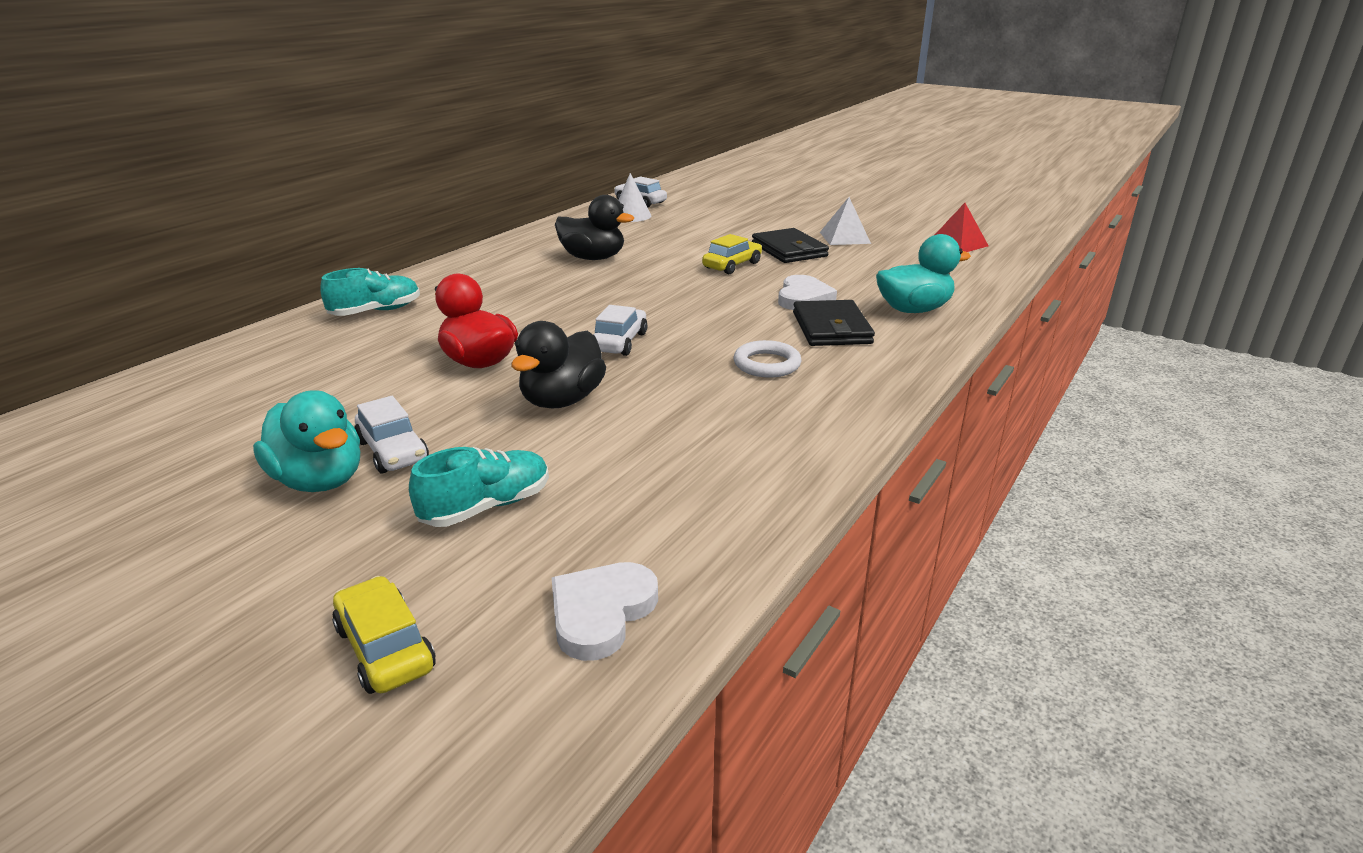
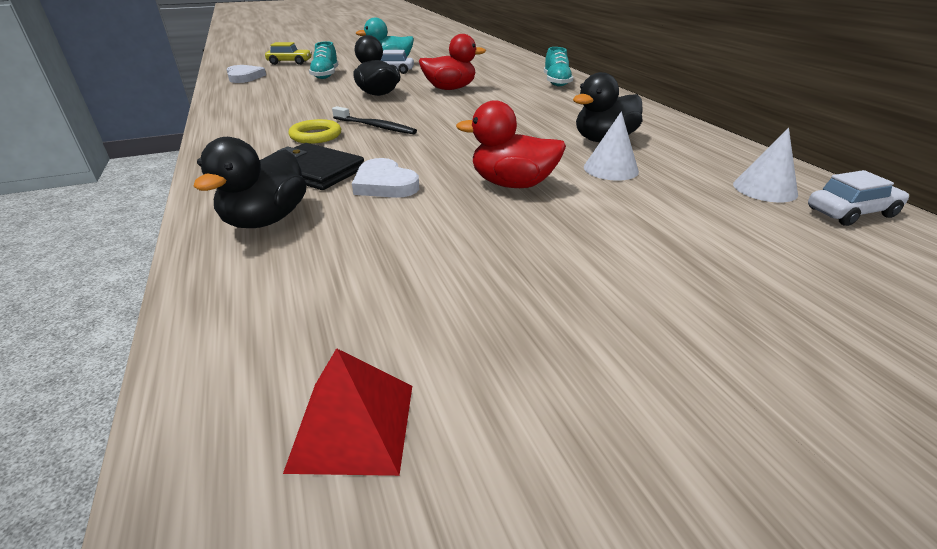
camera: 125 degrees right, 5 degrees up
(619, 342) = (419, 114): white car -> none
(657, 248) = (610, 169): none -> white cone
(694, 348) = (375, 126): none -> black toothbrush
(732, 265) = (512, 184): yellow car -> red duck
(767, 364) = (316, 136): white ring -> yellow ring
(789, 250) = (525, 232): black wallet -> none
(844, 237) = (533, 302): white pyramid -> none
(913, 310) = (266, 220): turquoise duck -> black duck

